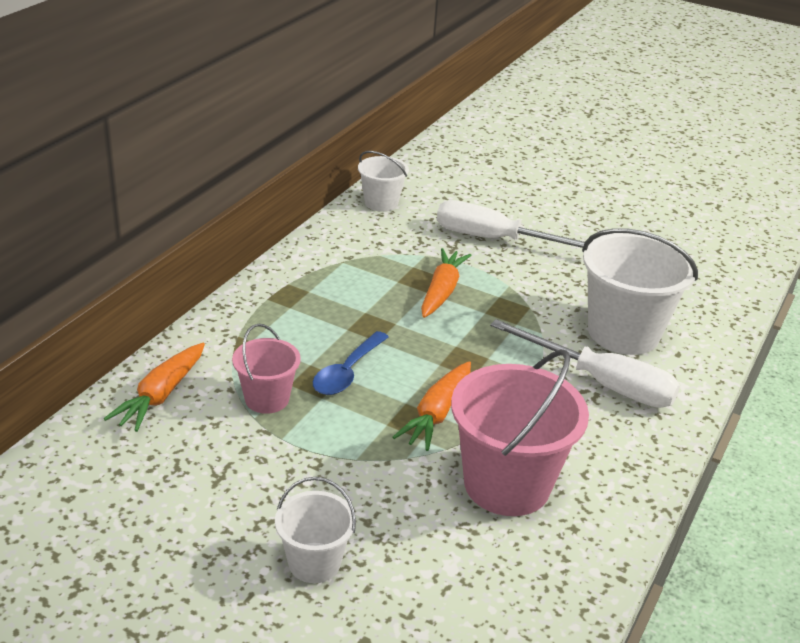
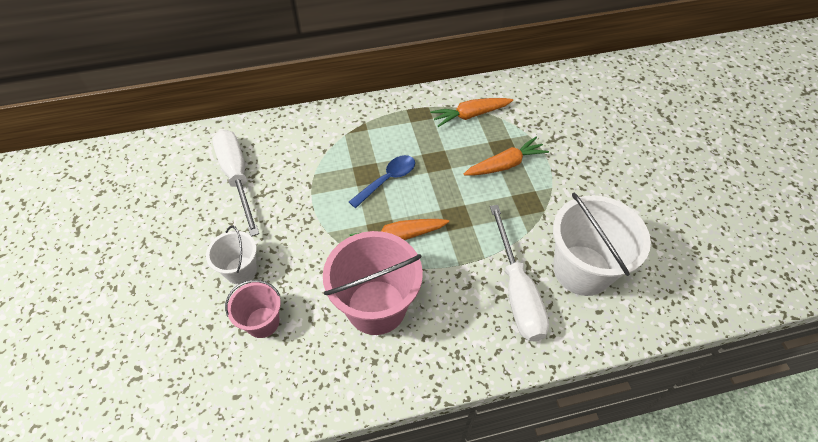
camera: 50 degrees right, 20 degrees up
(161, 395) = (293, 133): orange carrot -> orange carrot (470, 115)
(267, 399) = (332, 168): pink bucket -> pink bucket (262, 322)
(347, 372) = (387, 180): blue spoon -> blue spoon turned 150 degrees clockwise
(381, 203) = (549, 84): white bucket -> none
(496, 240) = (588, 151): white screwdriver -> white screwdriver (237, 177)

